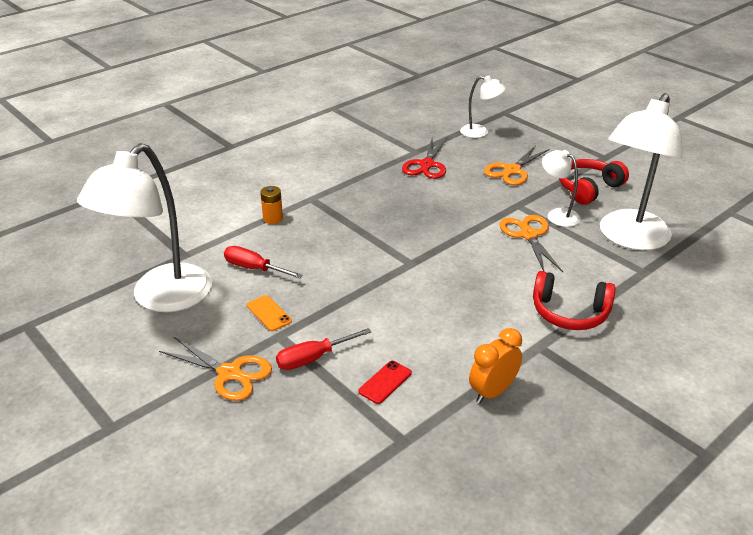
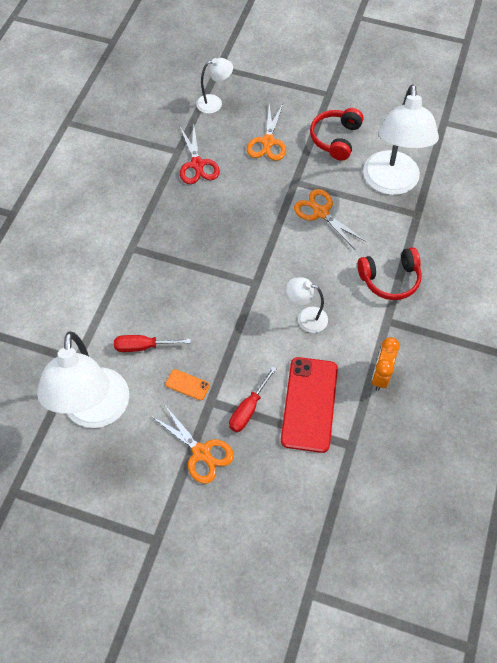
camera: 30 degrees left, 25 degrees up
(230, 373) = (201, 452): orange scissors -> orange scissors turned 45 degrees clockwise
(273, 218) = (117, 286): orange battery -> none
(385, 382) = (309, 404): red phone -> red phone, size x2.30
(557, 215) = (329, 180): white lamp -> white lamp (306, 318)

